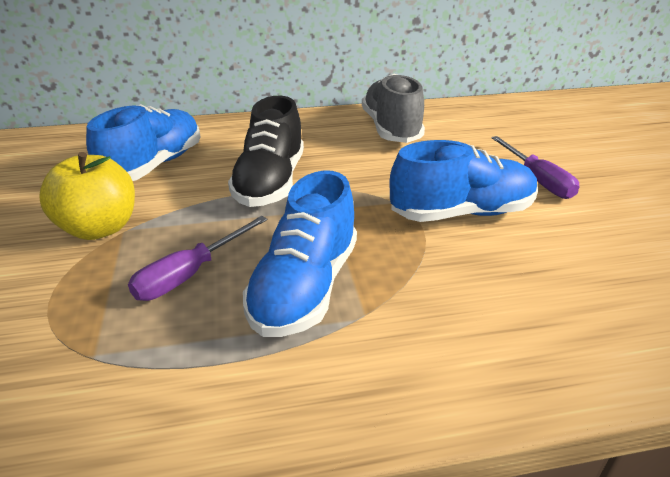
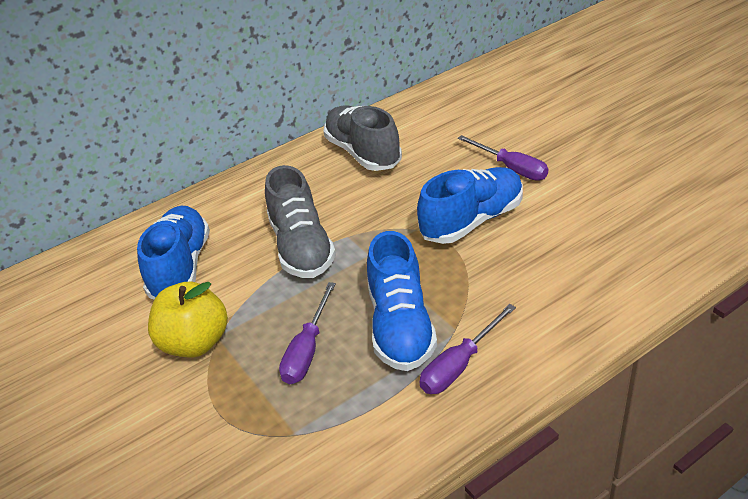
camera: 20 degrees left, 5 degrees up
(270, 183) = (301, 247): black shoe -> grey shoe
(340, 358) = (459, 365): none -> purple screwdriver

